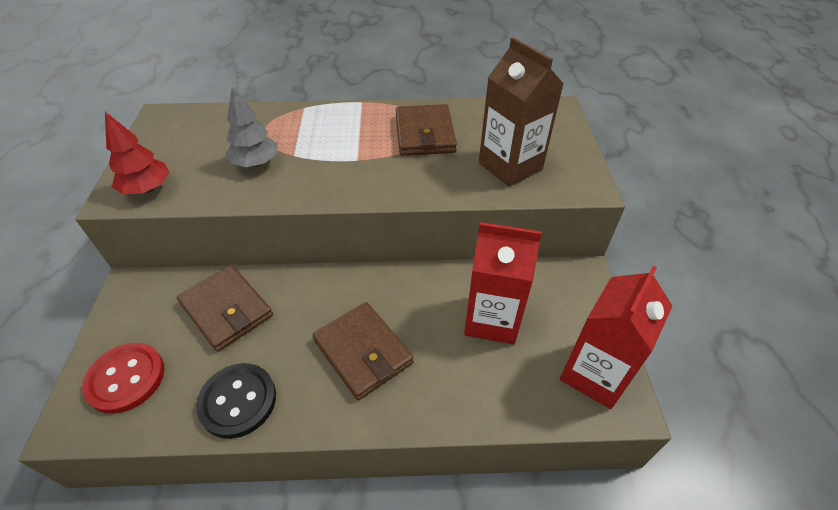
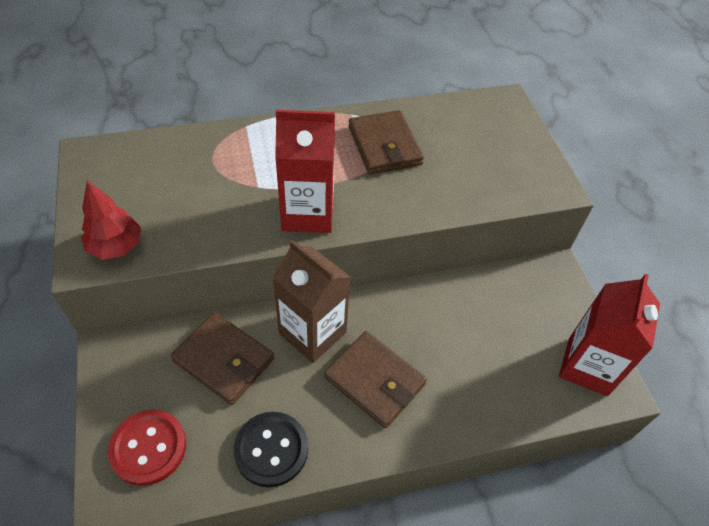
camera: 15 degrees left, 5 degrees up
(256, 163) = (221, 201): grey tree -> none
(492, 319) = (485, 329): red carton -> red carton (307, 213)
(510, 166) = (479, 174): brown carton -> brown carton (312, 333)

